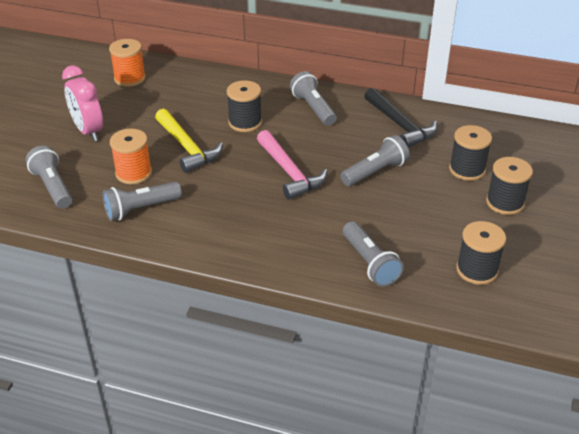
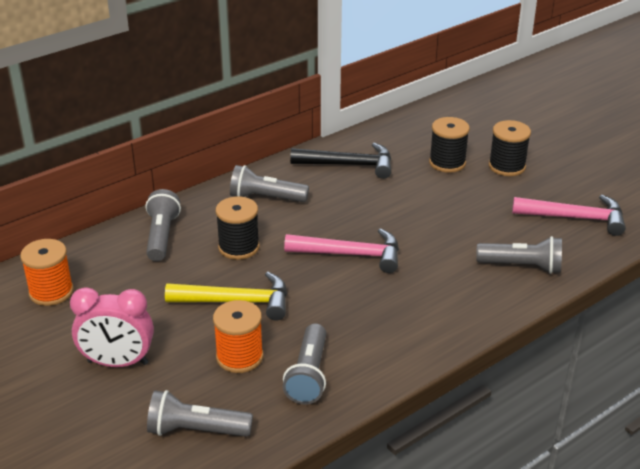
camera: 55 degrees left, 5 degrees down
(375, 172) = (401, 208): grey flashlight -> grey flashlight (161, 236)
(477, 270) = (575, 218): black spool -> pink hammer

